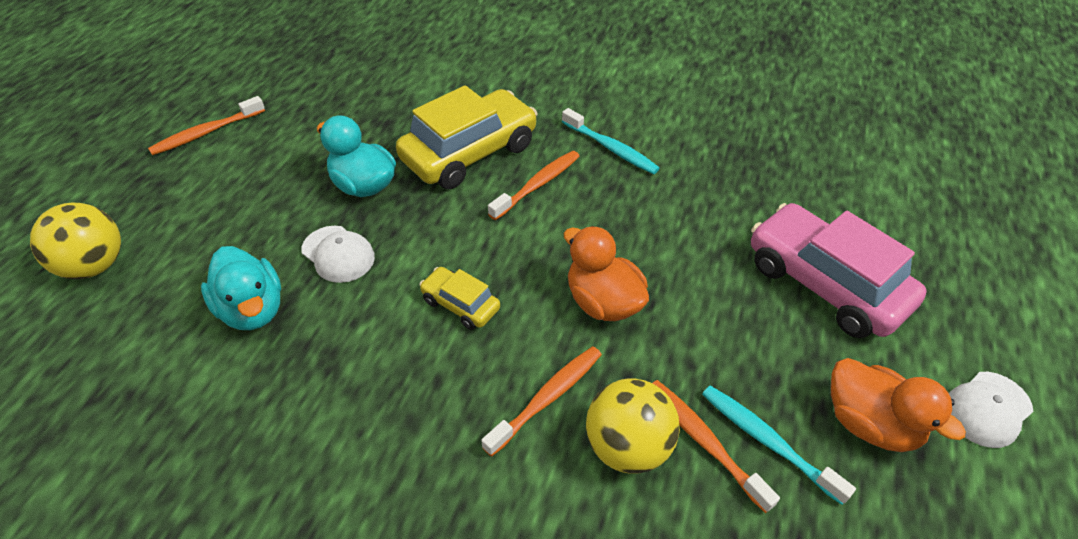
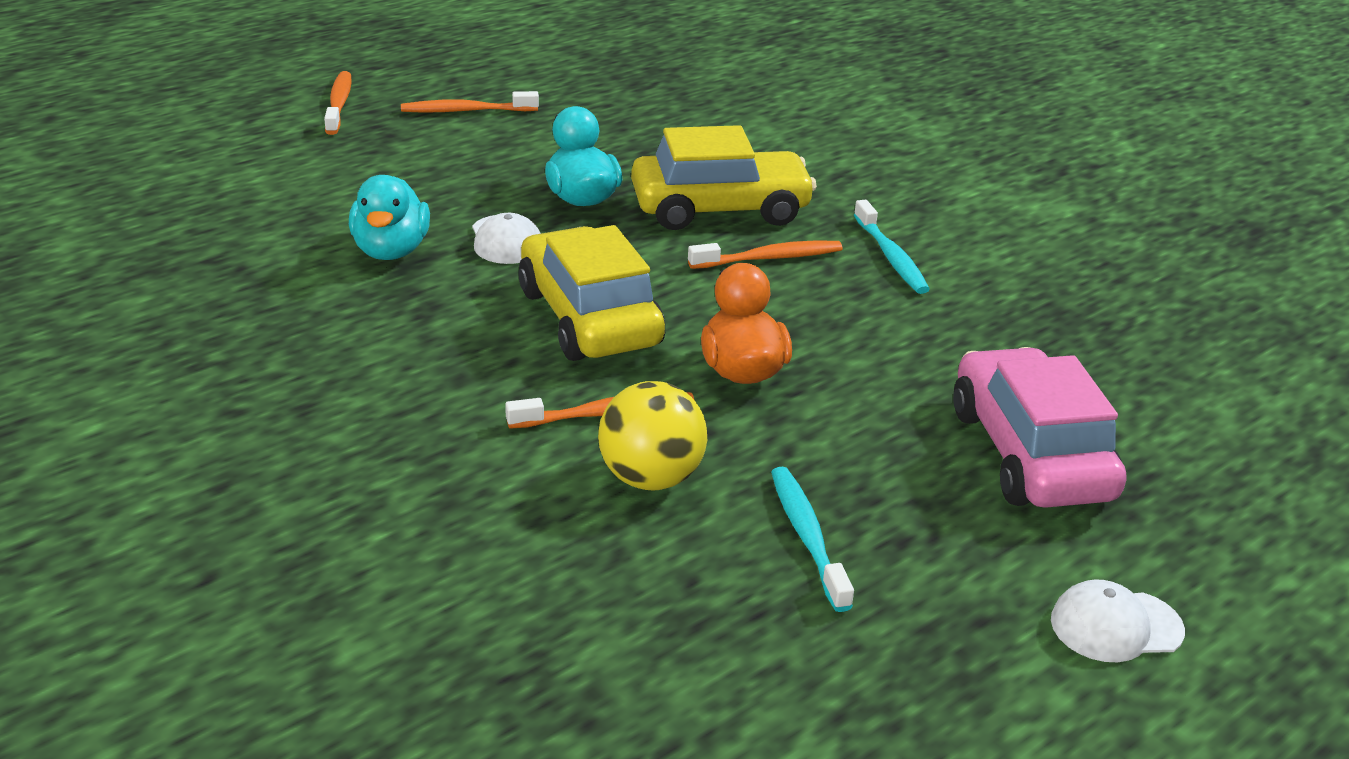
camera: 30 degrees right, 15 degrees down
(94, 266) = (284, 174): yellow ball -> none
(460, 304) = (589, 318): yellow car -> yellow car, size x2.06
(704, 441) = (736, 508): orange toothbrush -> orange toothbrush (339, 104)
(869, 423) = (946, 574): orange duck -> none

